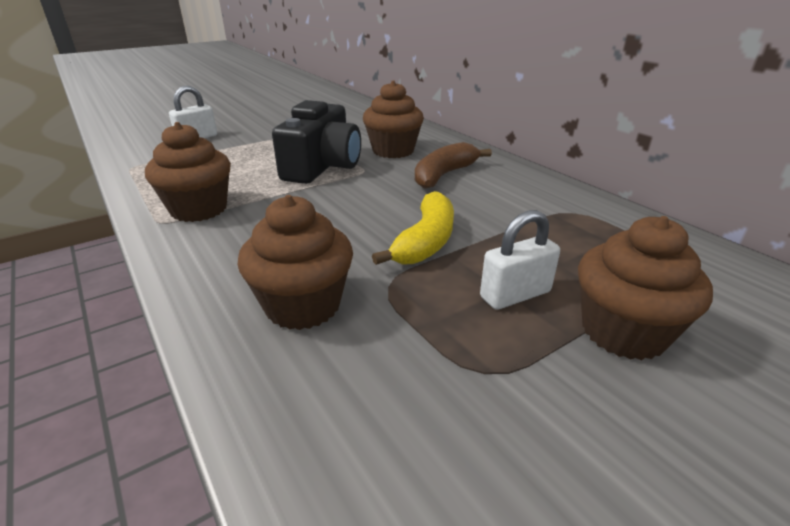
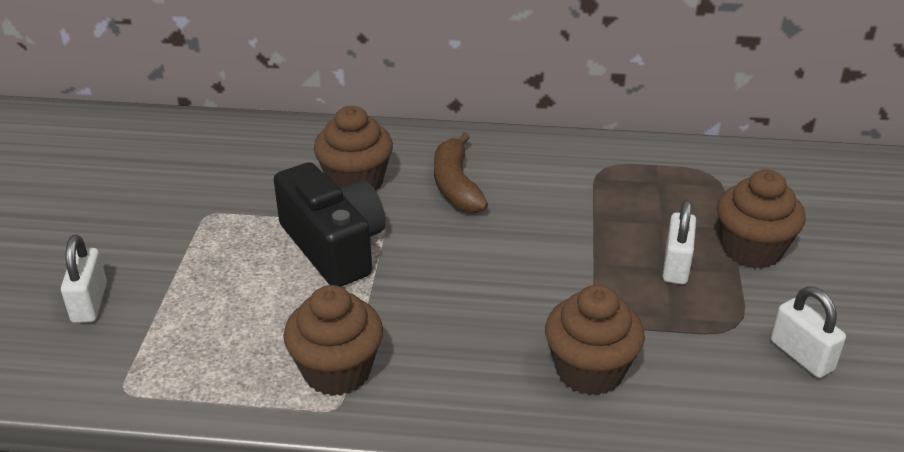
camera: 50 degrees left, 5 degrees up
(426, 241) = (564, 264): yellow banana -> none
(508, 456) = (801, 355): none -> white padlock

